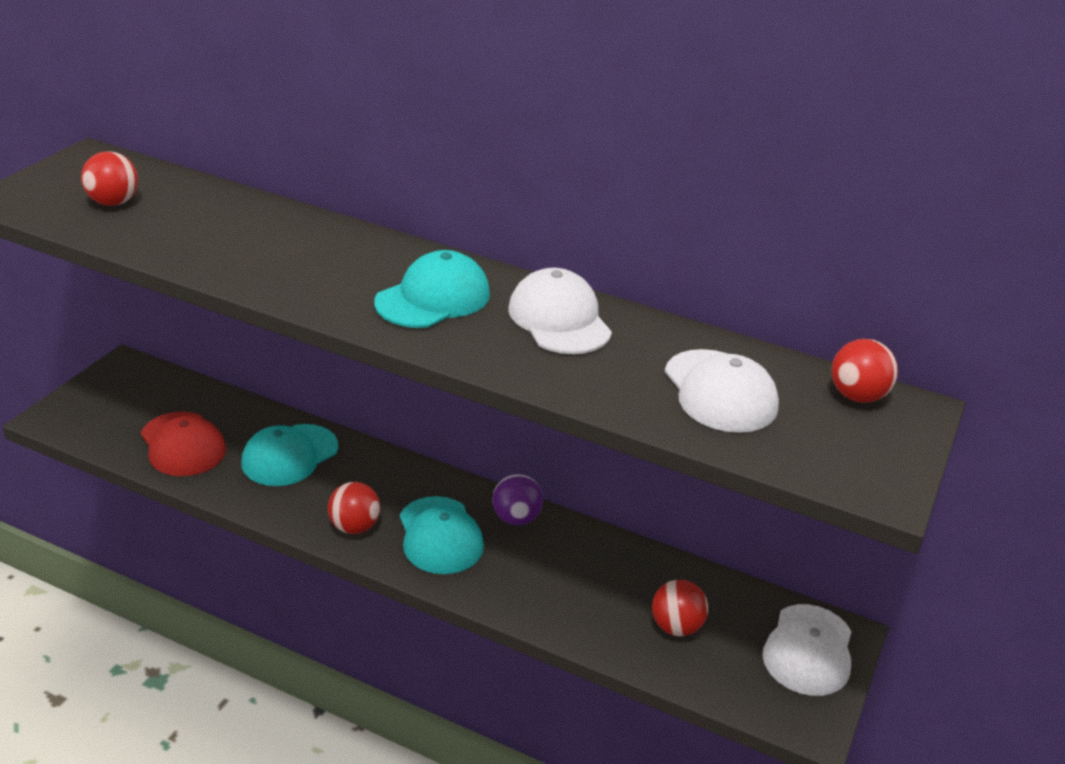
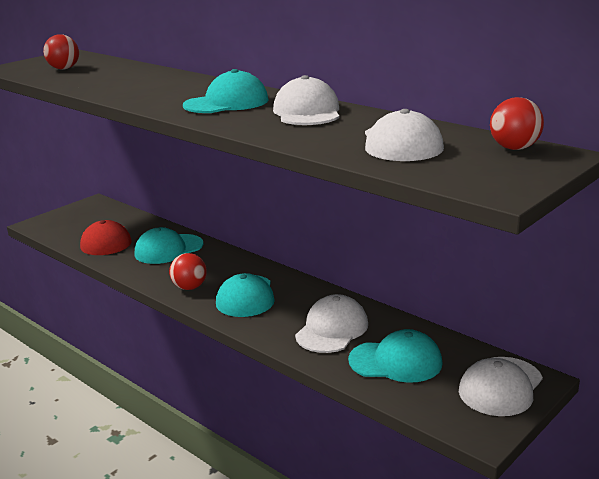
camera: 20 degrees right, 10 degrees down
(516, 518) = (305, 291): purple ball -> none
(578, 582) = (332, 329): none -> white cap
(676, 627) = (396, 361): red ball -> turquoise cap

